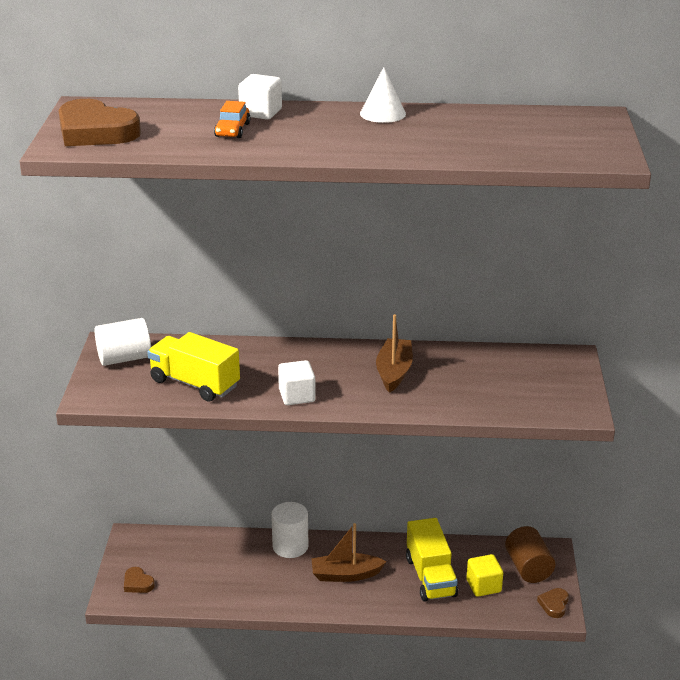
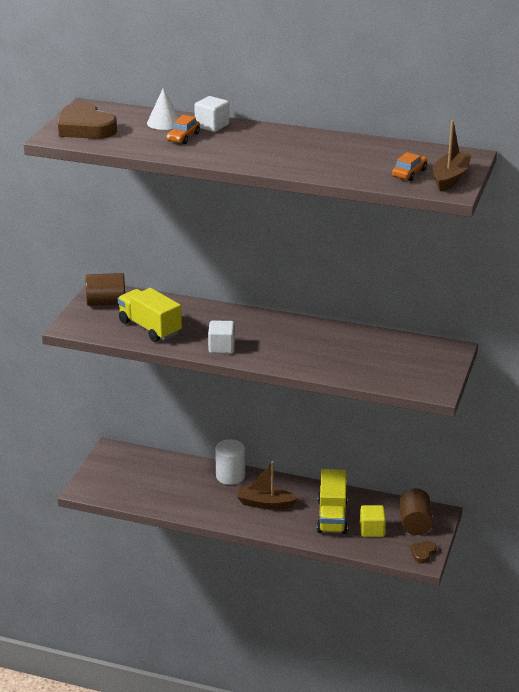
camera: 15 degrees right, 0 degrees up
(124, 358) = (106, 302): white cylinder -> brown cylinder
(138, 583) = (103, 483): brown heart -> none
(382, 113) = (302, 136): white cone -> white cone (164, 122)
(394, 372) = (304, 341): brown boat -> brown boat (450, 178)
(545, 143) = (409, 173): none -> orange car

